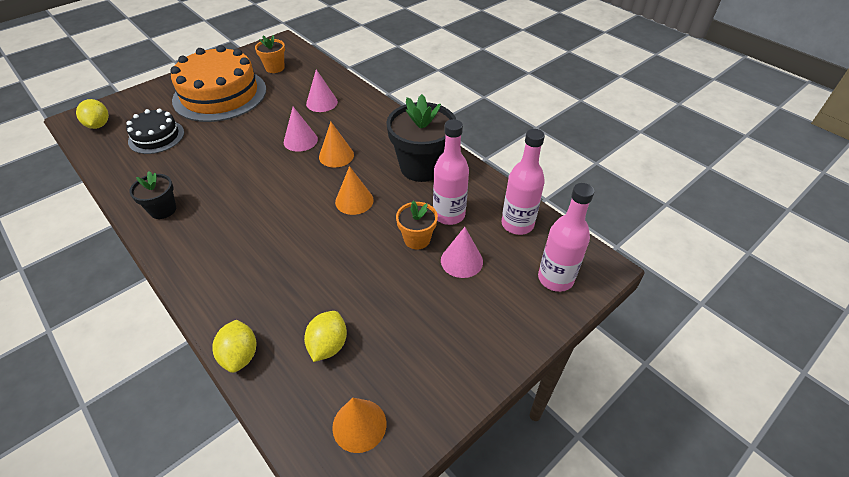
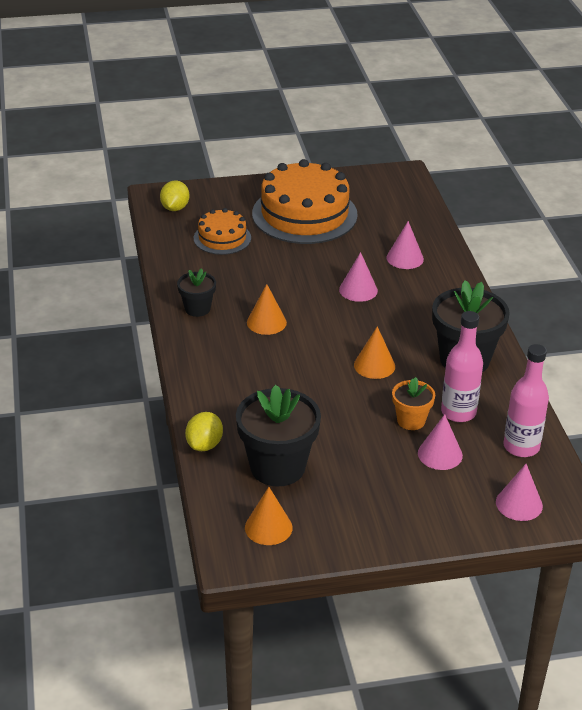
camera: 30 degrees right, 10 degrees down
(156, 137) = (222, 238): black cake -> orange cake
(275, 68) = (378, 202): orange flower pot -> none
(328, 345) = (277, 467): yellow lemon -> black flower pot
(336, 156) = (384, 317): orange cone -> orange cone (266, 322)
(555, 278) = (519, 504): pink bottle -> pink cone

